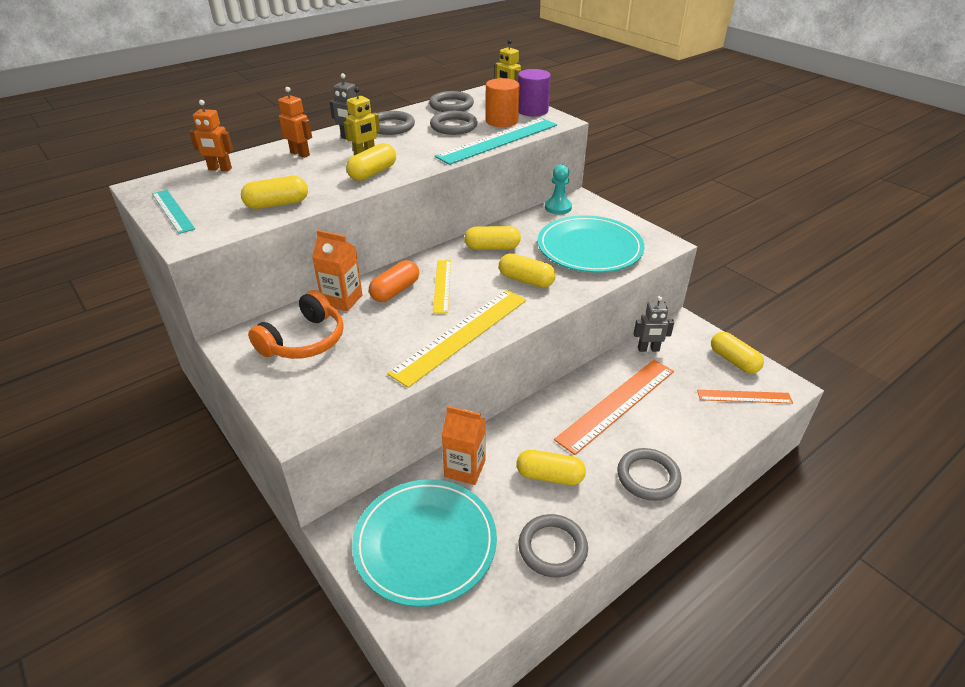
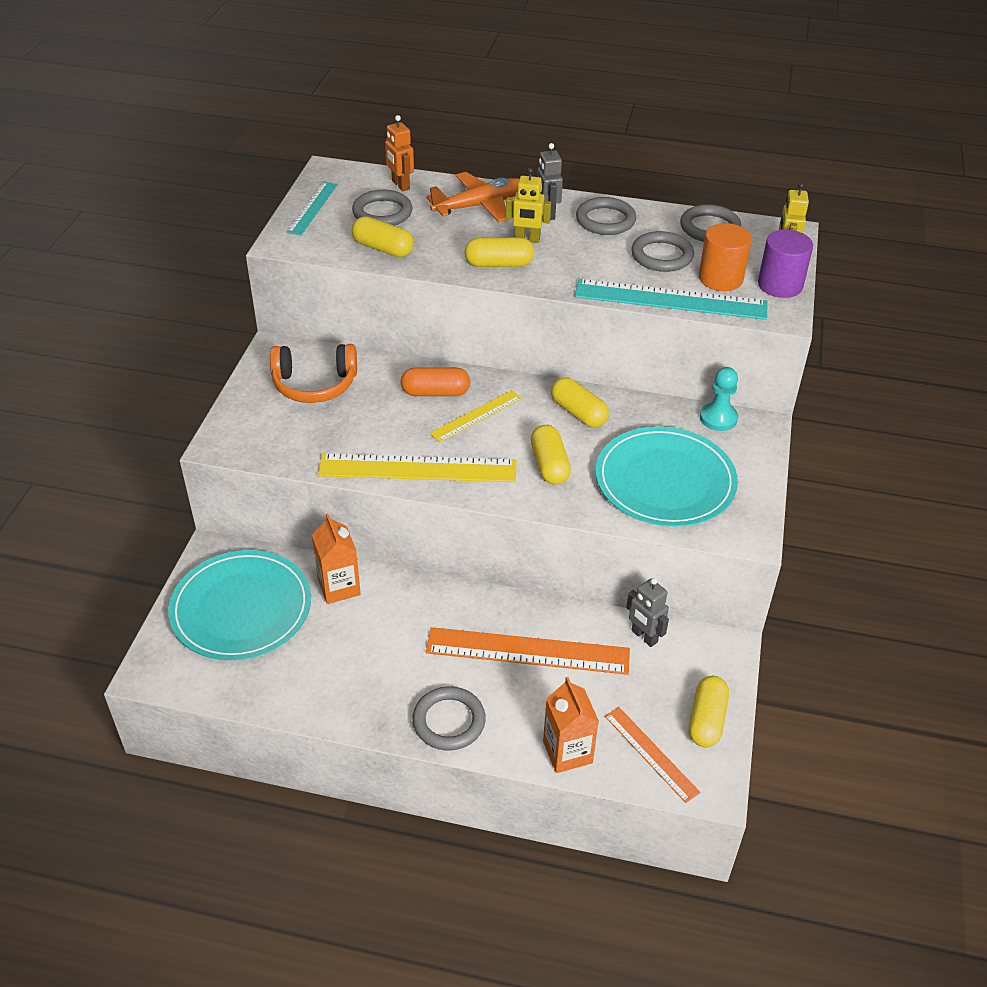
camera: 50 degrees right, 5 degrees up
(300, 154) = (480, 206): orange robot -> orange plane
(342, 300) = (388, 370): orange carton -> orange carton (567, 752)
(549, 476) = (383, 648): yellow capsule -> none
(552, 548) = (304, 692): grey ring -> grey ring (382, 213)

